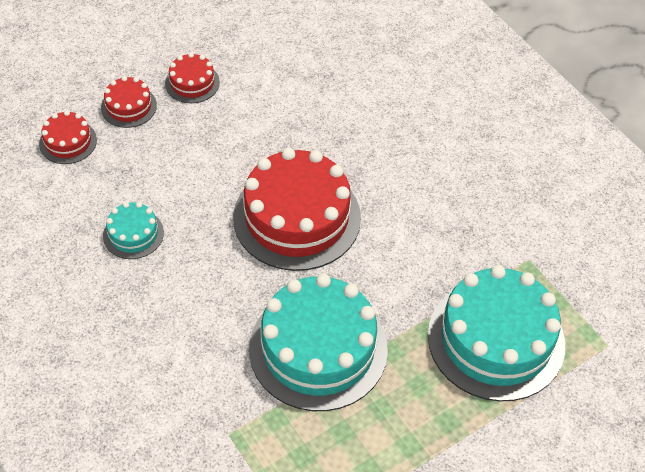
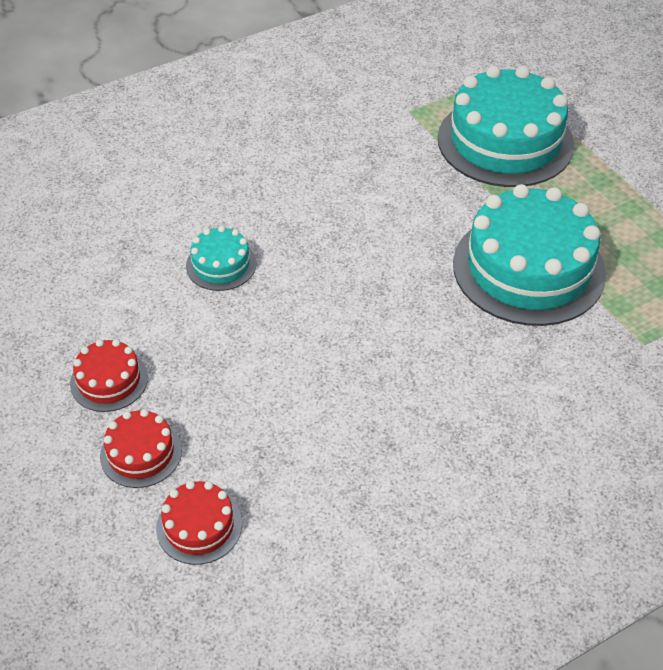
camera: 85 degrees left, 5 degrees down
(133, 234) = (371, 439): turquoise cake -> turquoise cake (221, 265)
(297, 217) = (350, 280): red cake -> none

